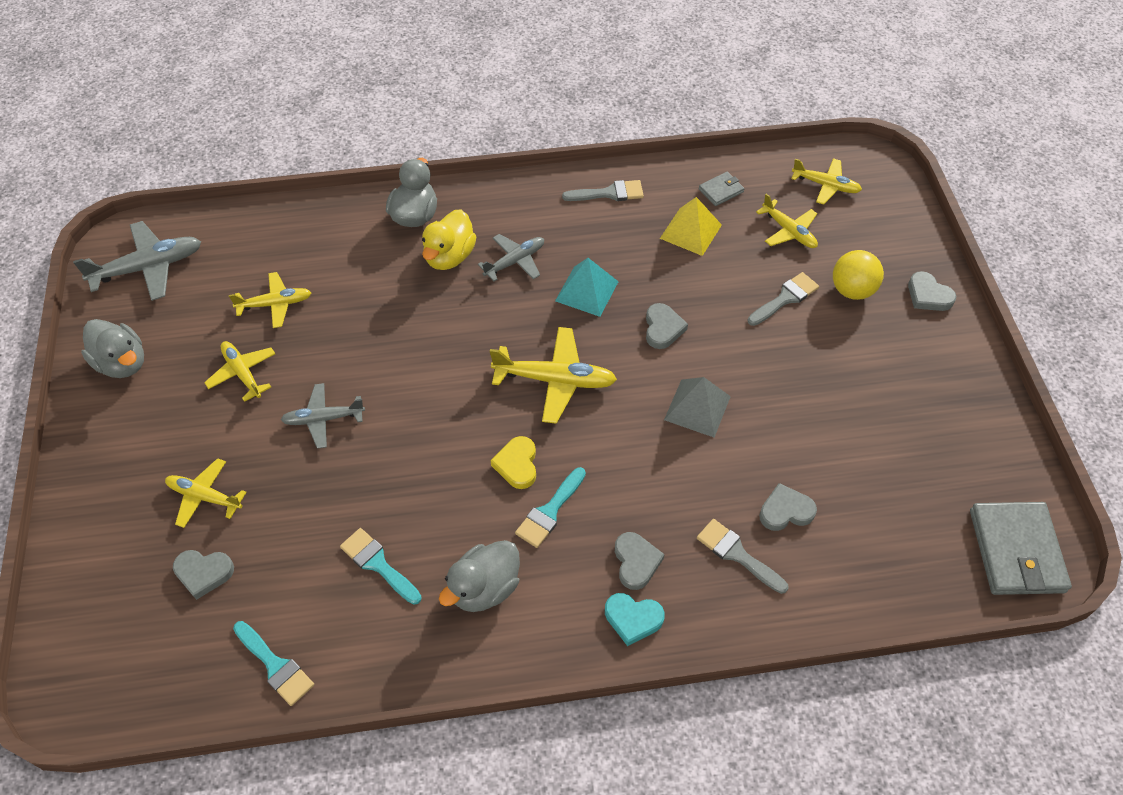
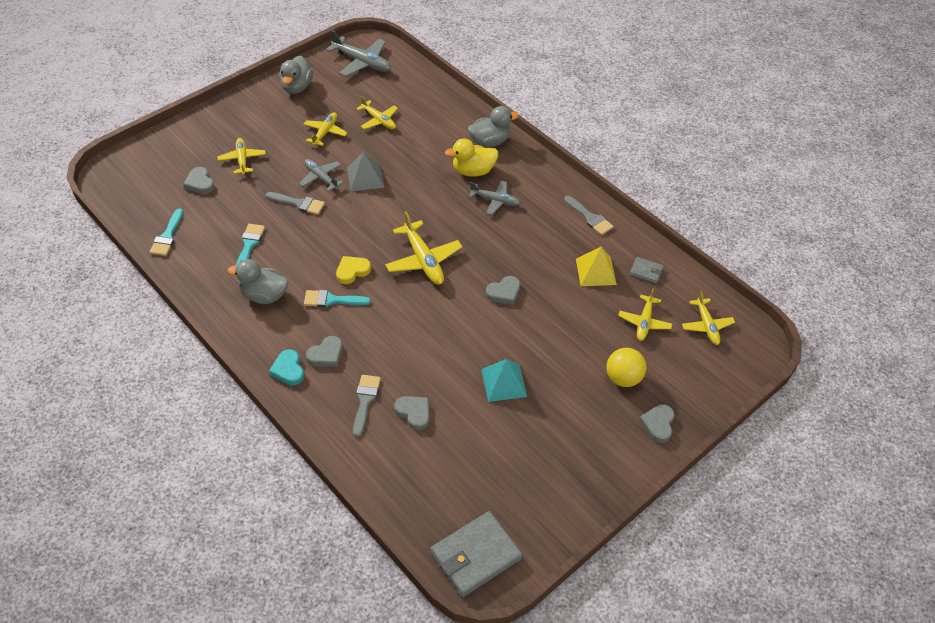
camera: 55 degrees right, 5 degrees down
(586, 291) = (501, 243): turquoise pyramid -> turquoise pyramid (504, 382)
(697, 408) = (457, 336): grey pyramid -> grey pyramid (365, 177)
(785, 298) = (583, 344): grey brush -> grey brush (298, 203)

